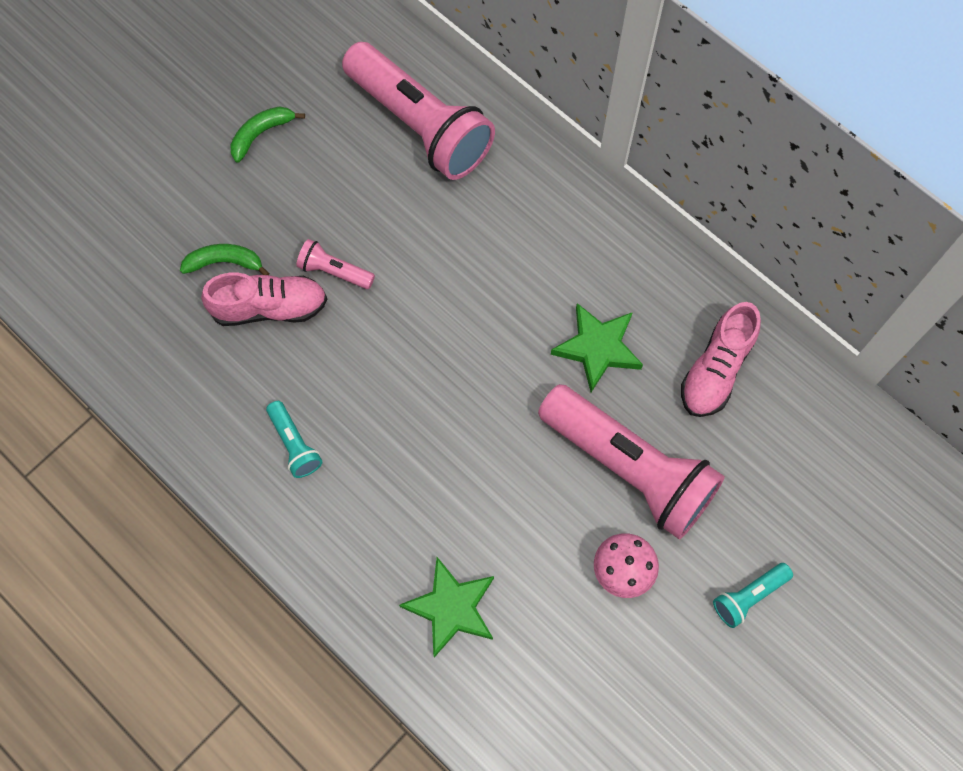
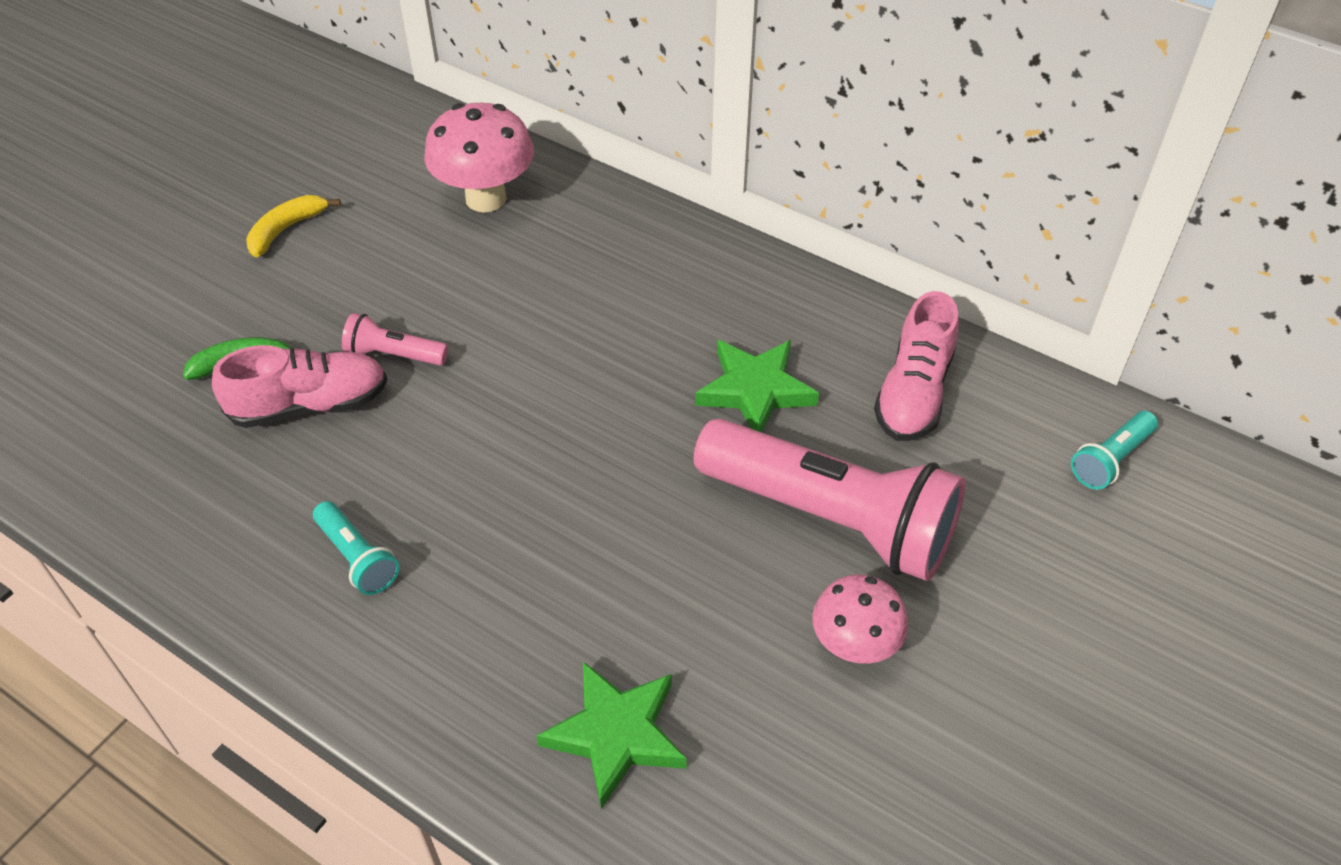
camera: 10 degrees left, 20 degrees down
(261, 134) = (286, 230): green banana -> yellow banana
(420, 125) = (486, 198): pink flashlight -> pink mushroom
(748, 596) = (1040, 650): turquoise flashlight -> turquoise flashlight (1110, 460)

